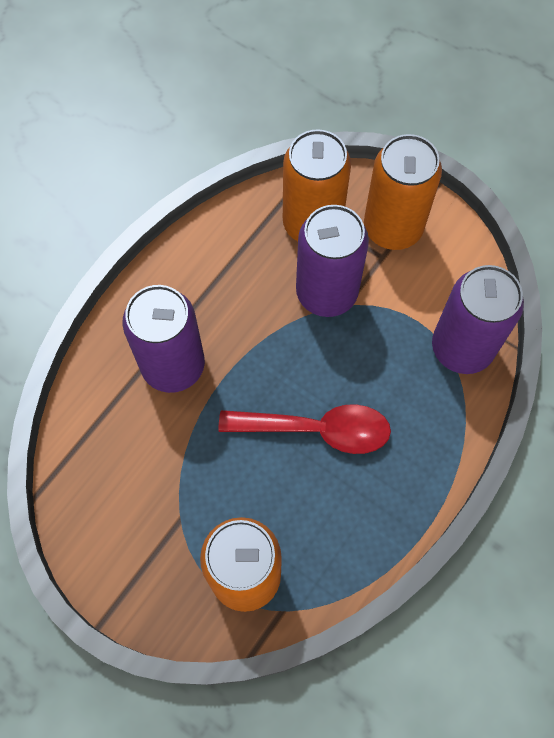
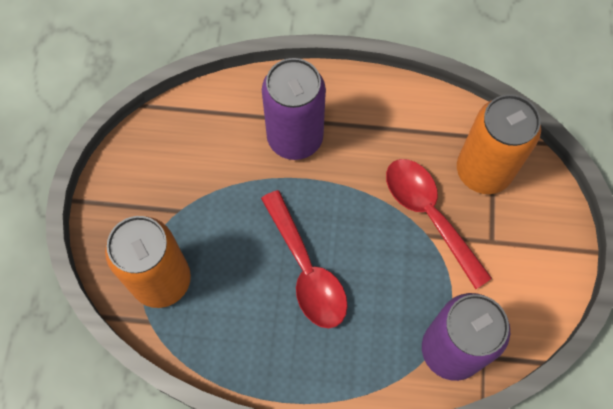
camera: 60 degrees right, 0 degrees up
(326, 293) = (429, 215): purple can -> red spoon
(393, 228) = (524, 236): orange can -> none

